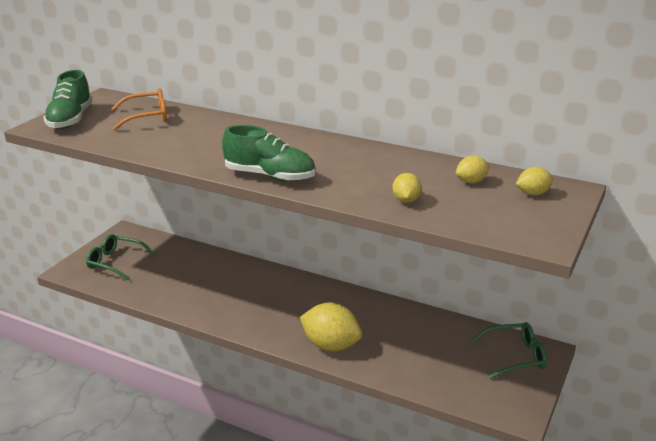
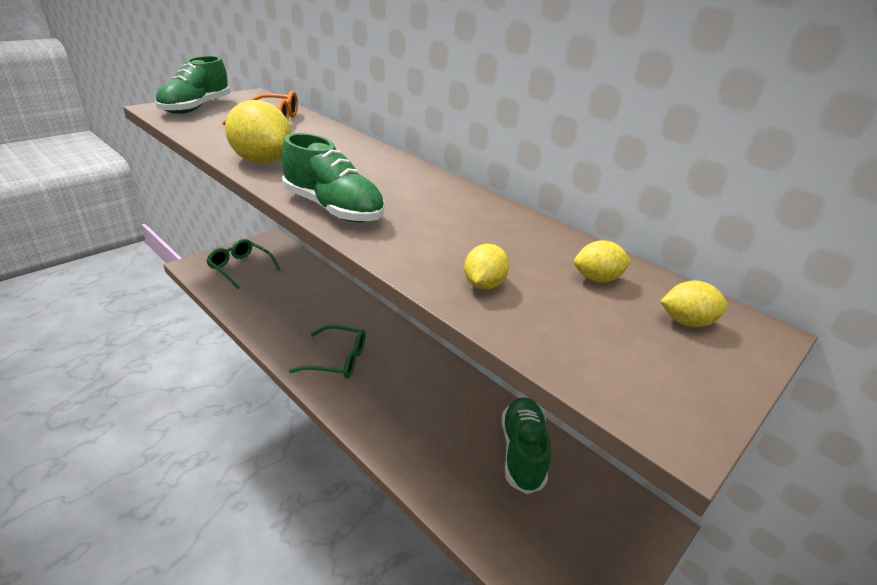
camera: 15 degrees right, 5 degrees up
(331, 345) = (390, 428): yellow lemon -> yellow lemon (262, 161)
(437, 335) = (522, 452): none -> green shoe
(515, 356) = (610, 518): green glasses -> green glasses (338, 360)

